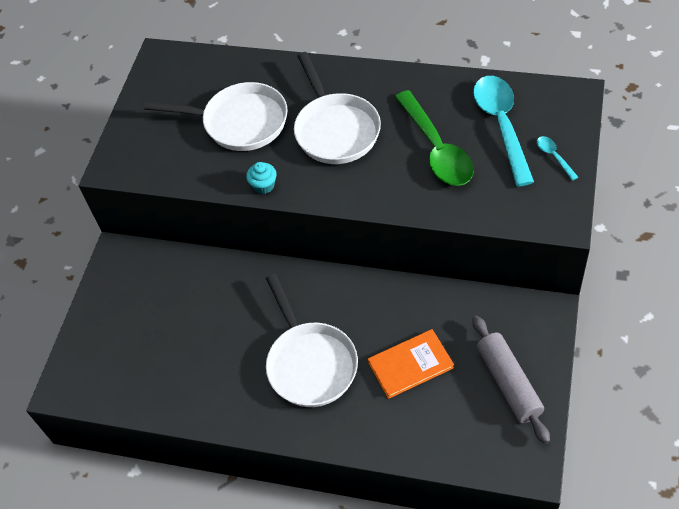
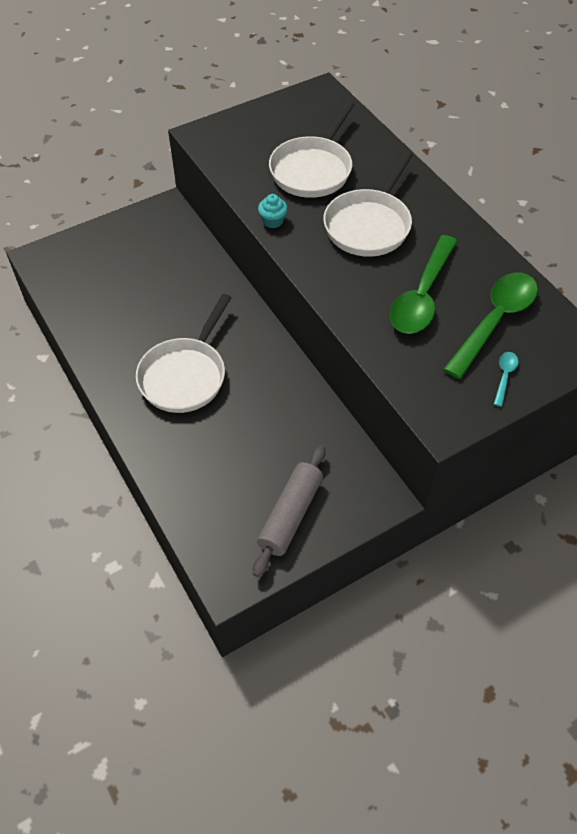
camera: 40 degrees right, 0 degrees up
(239, 122) = (313, 169): white pan -> white pan turned 60 degrees clockwise
(410, 365) = (243, 438): orange book -> none
(501, 126) = (494, 321): turquoise spoon -> green spoon

